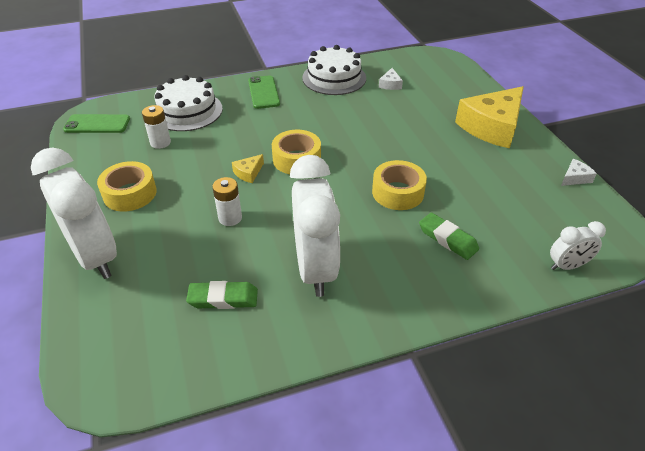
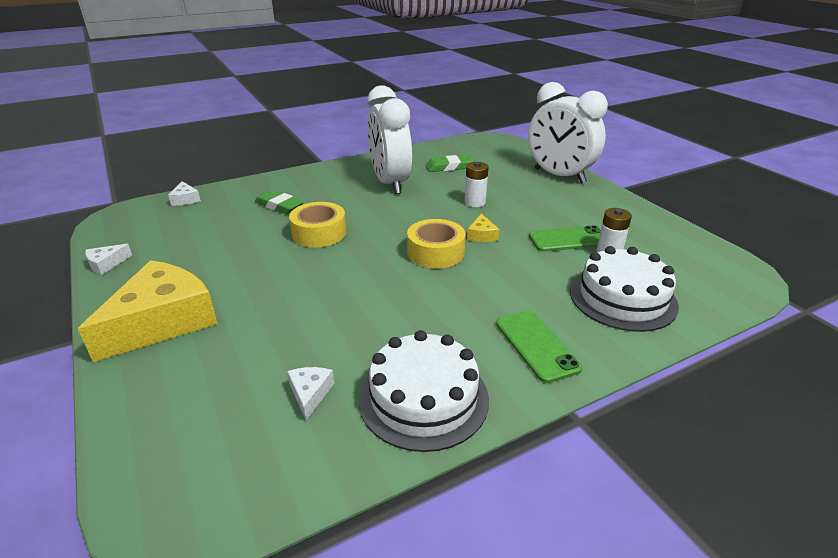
camera: 170 degrees right, 10 degrees down
(97, 124) = (714, 267): green phone -> green phone (568, 239)
(130, 193) = (582, 210): yellow tape -> none
(248, 173) = (482, 235): yellow cheese -> yellow cheese turned 150 degrees clockwise
(567, 266) = (185, 199): white clock -> white cheese

